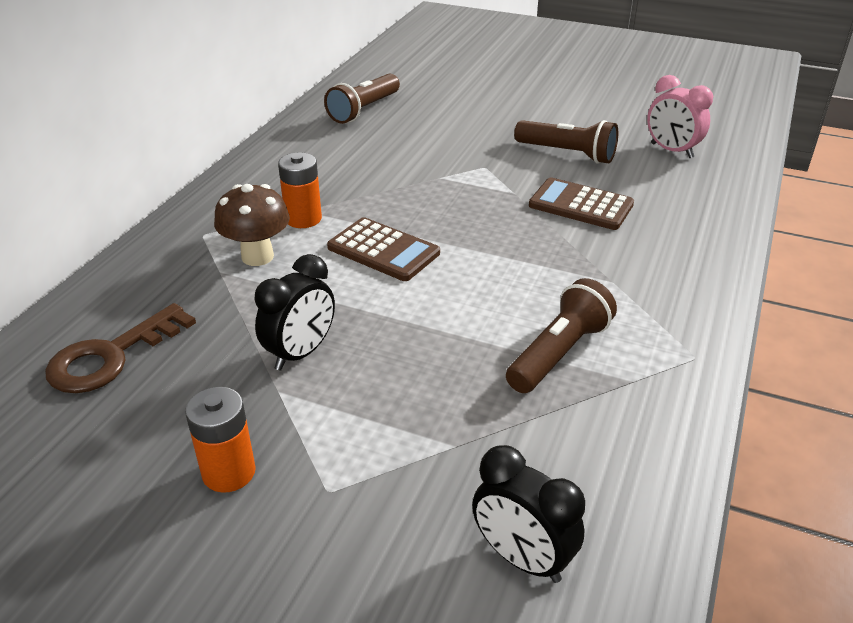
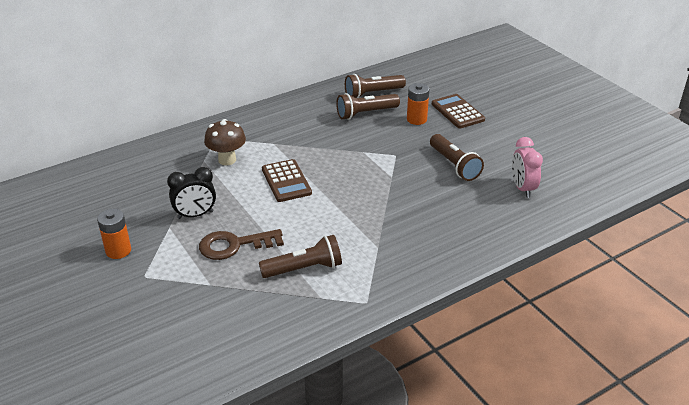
camera: 35 degrees right, 0 degrees up
(111, 356) = (124, 182): brown key -> brown key (234, 245)
(303, 219) = (268, 148): orange battery -> orange battery (416, 119)
(384, 134) = (365, 113): none -> brown flashlight
(522, 558) = (183, 339): black clock -> none
(581, 205) = (419, 199): brown calculator -> brown calculator (457, 112)

